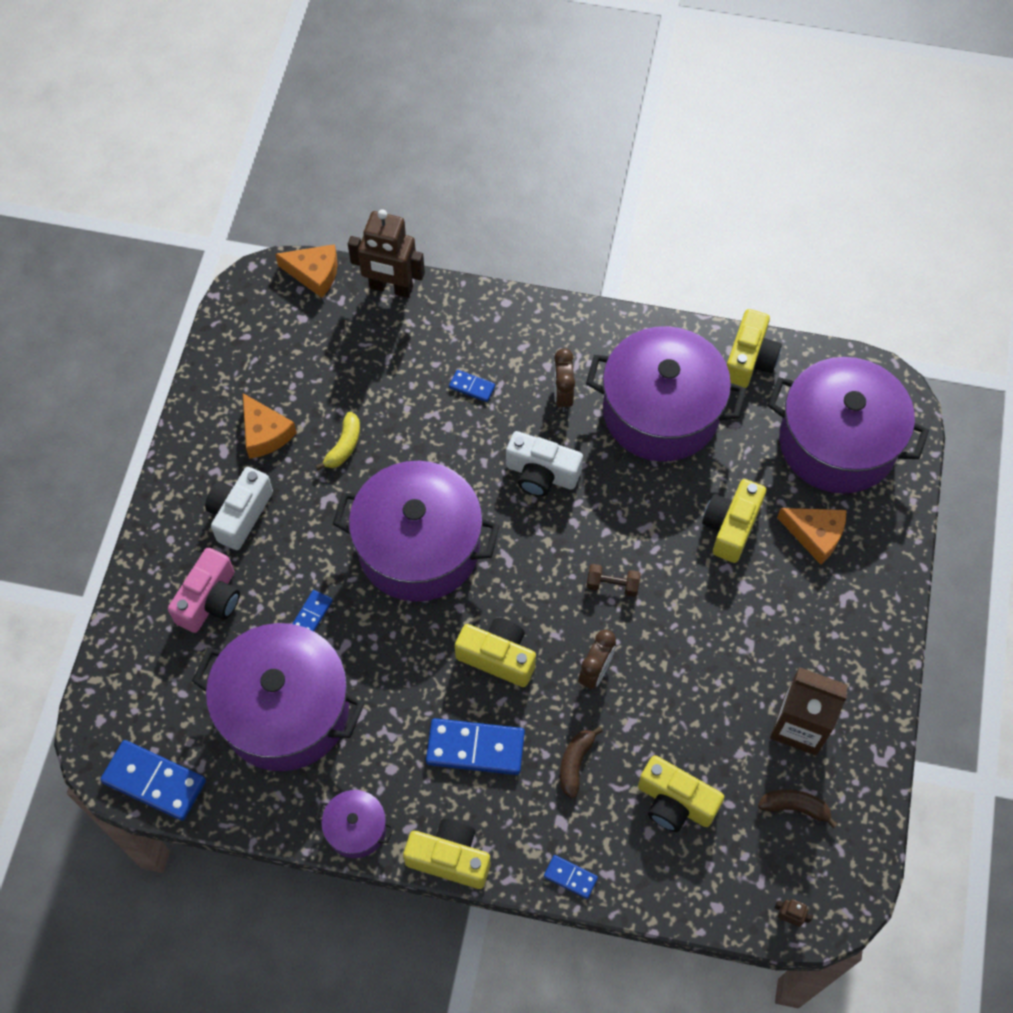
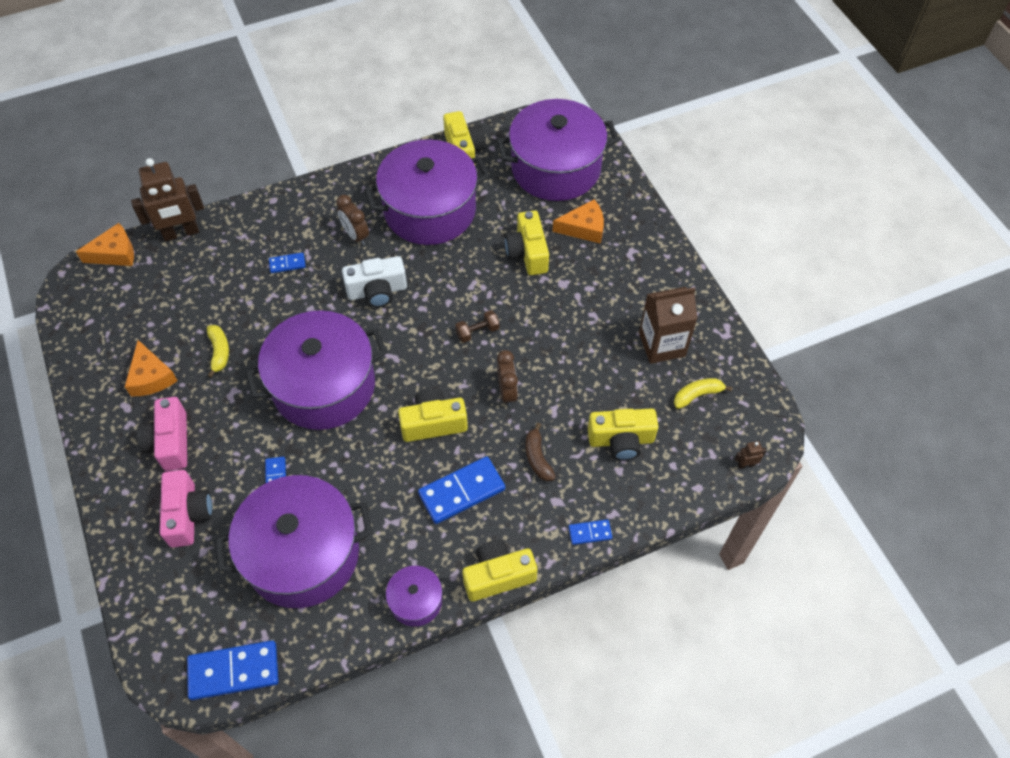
camera: 35 degrees left, 5 degrees down
(240, 514) = (170, 442): white camera -> pink camera
(265, 433) = (151, 377): orange cheese -> orange cheese turned 45 degrees clockwise
(795, 807) = (697, 395): brown banana -> yellow banana

